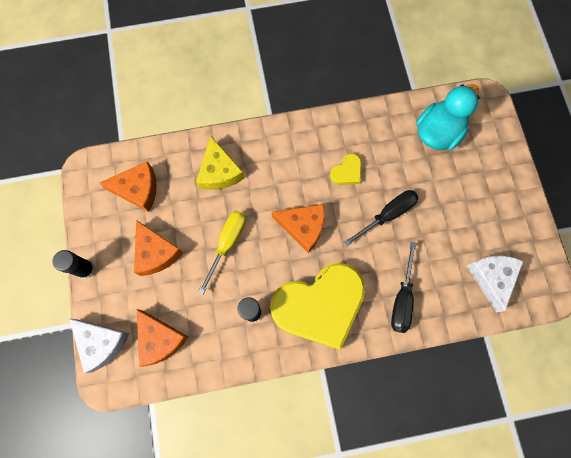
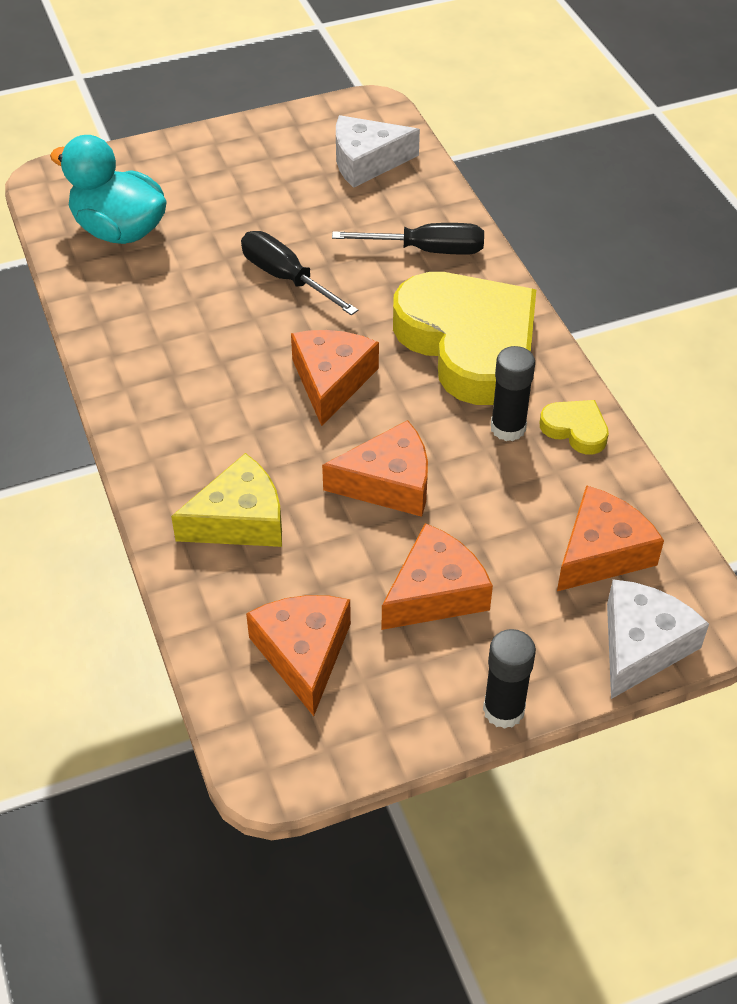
camera: 100 degrees left, 25 degrees down
(227, 243) = (388, 483): yellow screwdriver -> orange cheese
(346, 172) = (212, 335): yellow heart -> yellow heart (575, 429)

